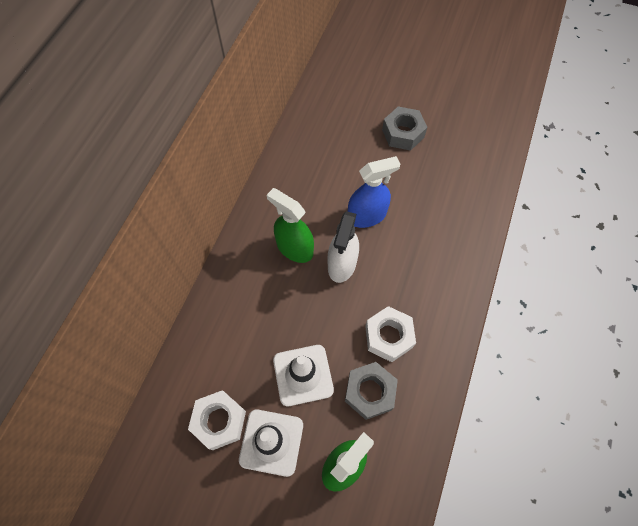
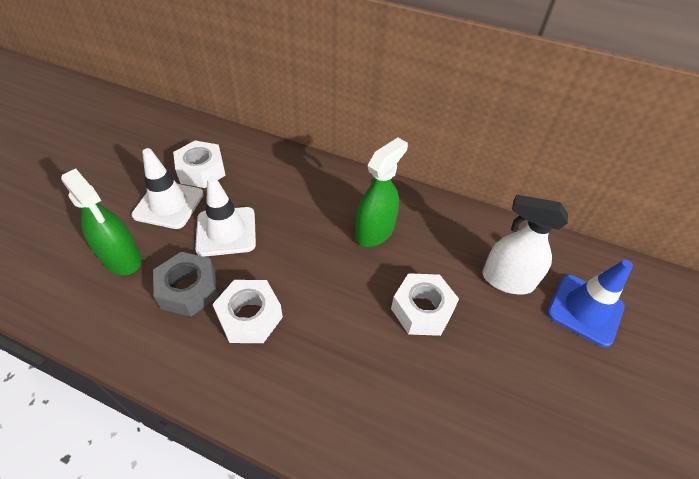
camera: 90 degrees right, 15 degrees down
(342, 264) = (352, 276): white spray bottle -> white spray bottle (507, 280)
(354, 118) = (585, 309): none -> blue traffic cone
(367, 216) = (422, 310): blue spray bottle -> white nut
(403, 133) = (576, 376): grey nut -> none

